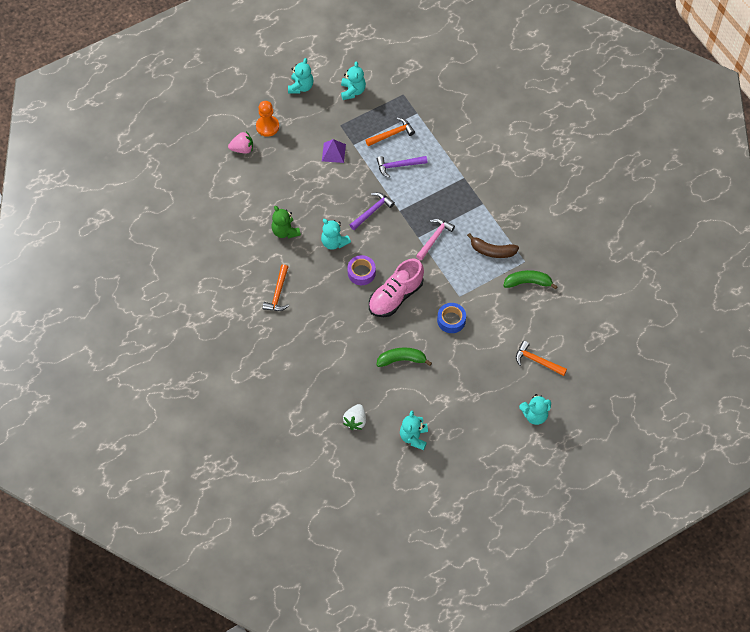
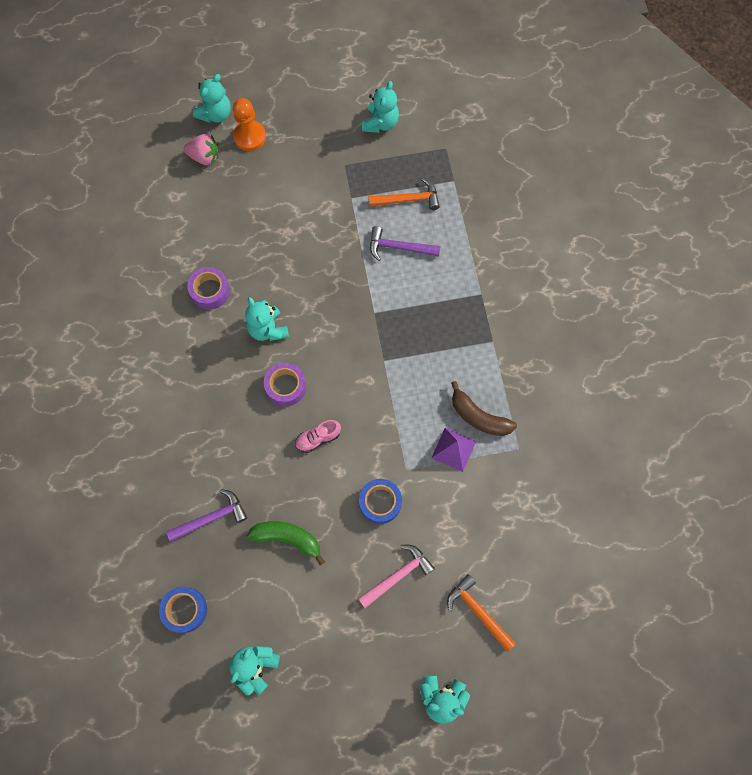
camera: 20 degrees right, 10 degrees up
(278, 293) = (162, 377): orange hammer -> none
(285, 231) = (210, 291): green teddy bear -> purple tape
(301, 87) = (316, 96): turquoise teddy bear -> turquoise teddy bear (216, 114)
(333, 152) = (320, 200): purple pyramid -> purple pyramid (453, 449)
(355, 421) = (185, 610): white strawberry -> blue tape
(372, 211) = (337, 301): purple hammer -> purple hammer (211, 518)
(395, 296) = (318, 438): pink shoe -> pink shoe, size x0.48
(434, 238) = (405, 370): pink hammer -> pink hammer (397, 575)
(528, 282) = (511, 482): green banana -> none

